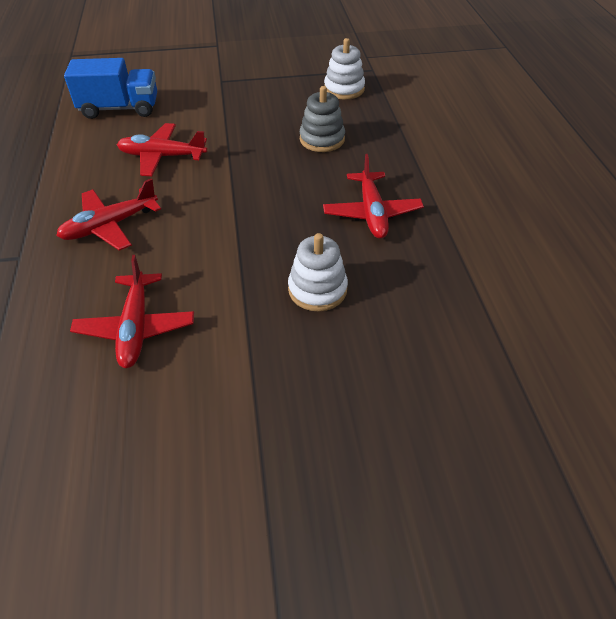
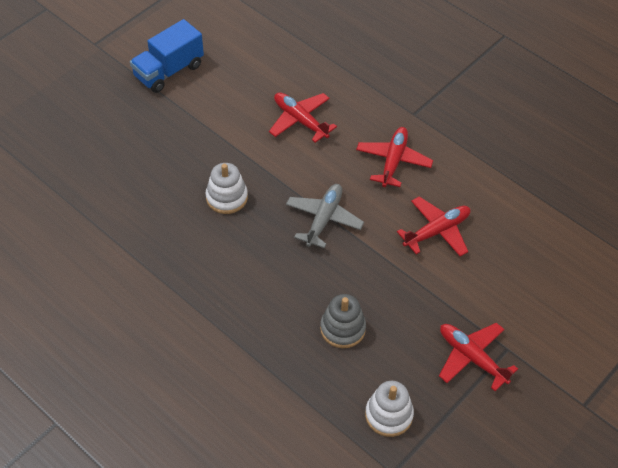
camera: 140 degrees right, 5 degrees up
(120, 108) = (536, 256): blue truck -> blue truck (169, 71)
(242, 215) = (324, 219): none -> grey plane
(371, 213) = (241, 275): red plane -> red plane (472, 358)

